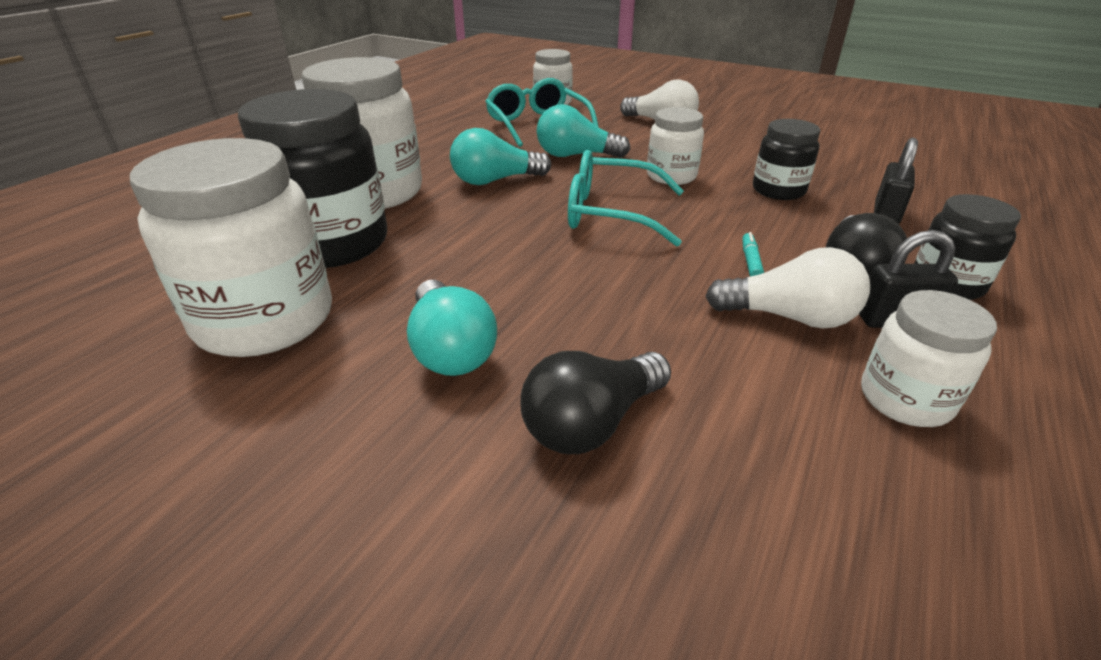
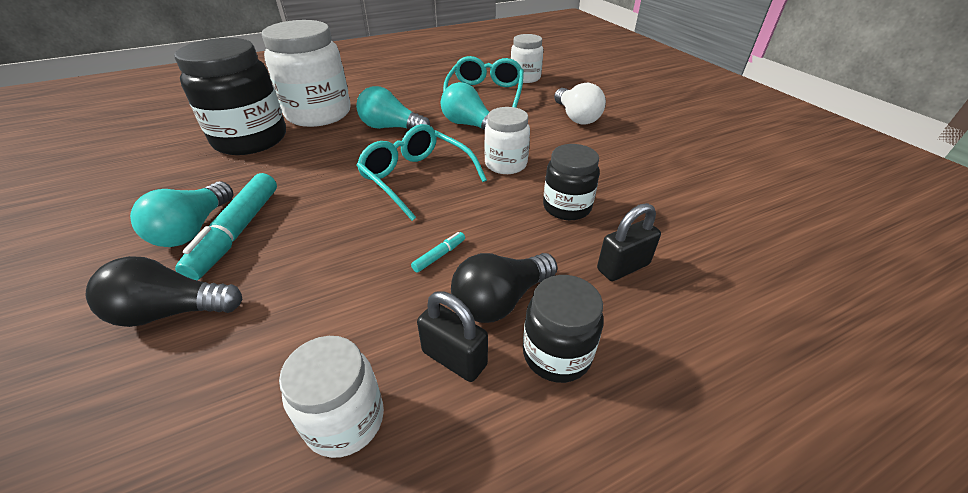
camera: 35 degrees right, 5 degrees up
(265, 320) = (160, 173): white jar -> none
(514, 329) = (237, 232): none -> turquoise marker
(789, 317) = (387, 311): white light bulb -> none

